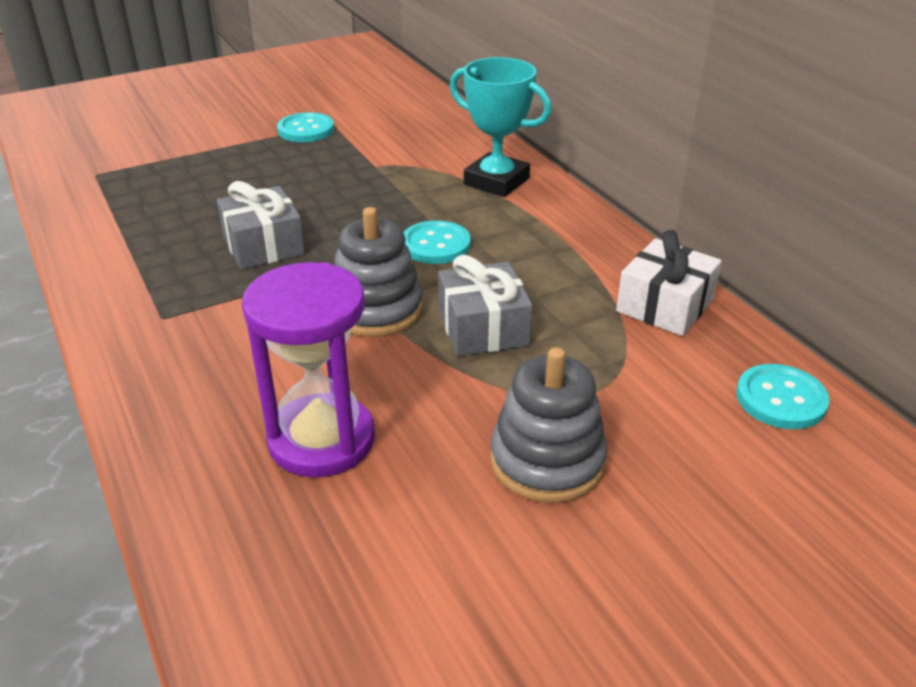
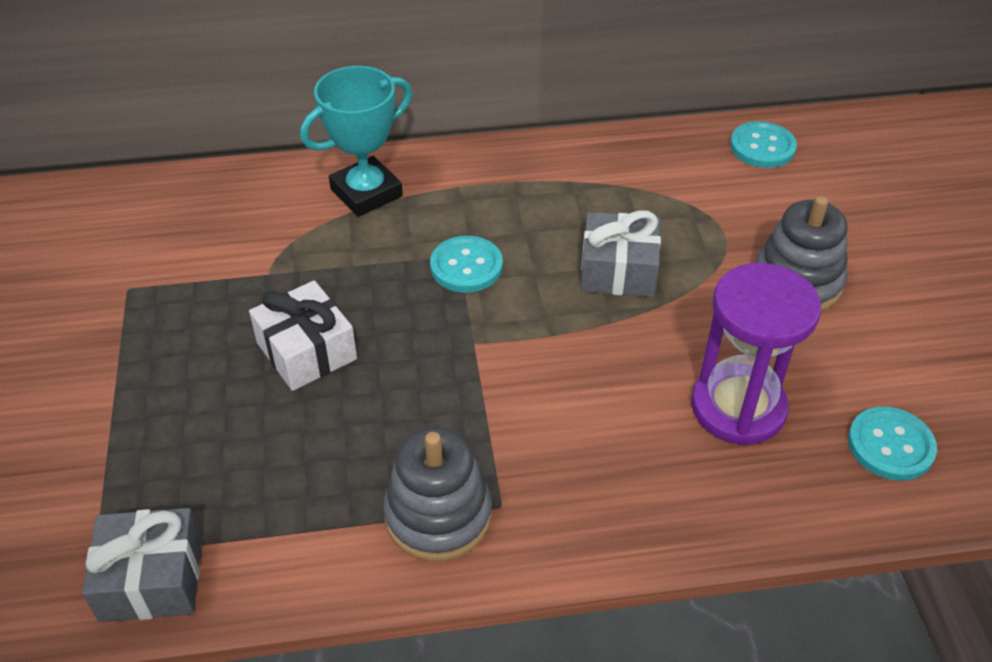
camera: 70 degrees left, 10 degrees up
(263, 245) = (395, 399): grey gift -> grey gift (151, 579)
(306, 130) = (126, 315): turquoise button -> turquoise button (890, 445)
(376, 310) = (560, 333): grey stacking toy -> grey stacking toy (438, 515)
(665, 305) = (629, 159): white gift -> white gift (306, 351)

